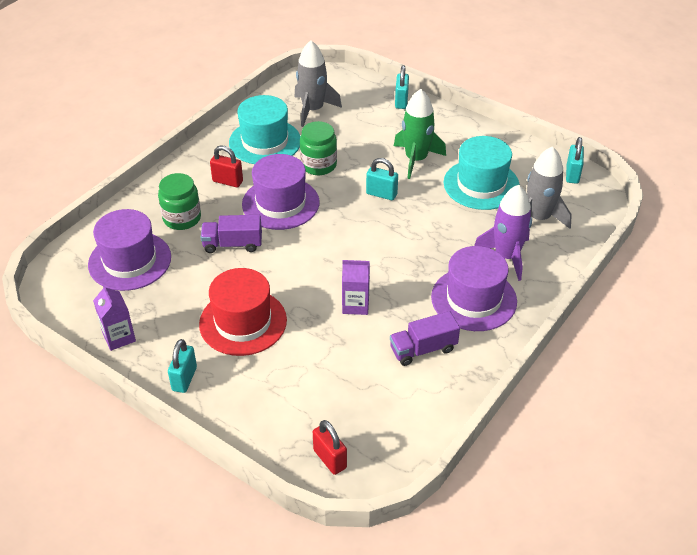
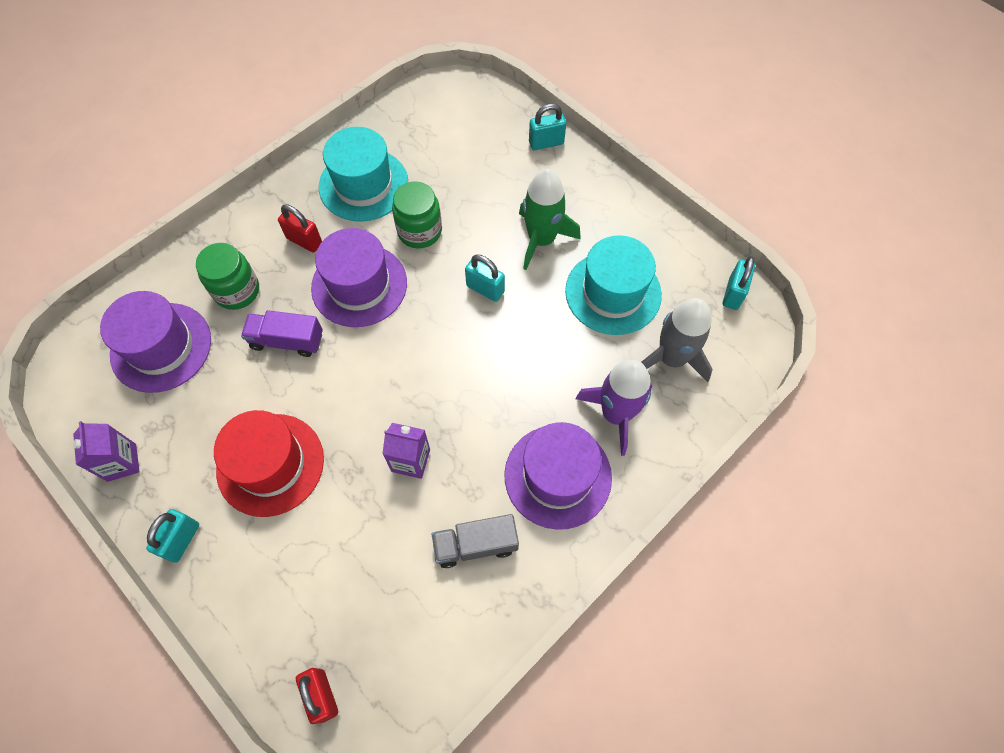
camera: 10 degrees right, 20 degrees up
(313, 110) = (434, 141): grey rocket -> none
(401, 101) = (546, 143): turquoise padlock -> turquoise padlock turned 60 degrees clockwise
(423, 349) = (476, 545): purple truck -> grey truck

